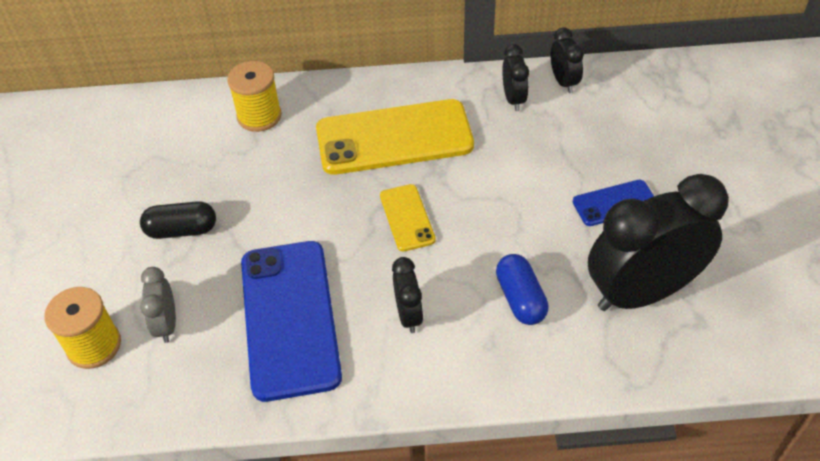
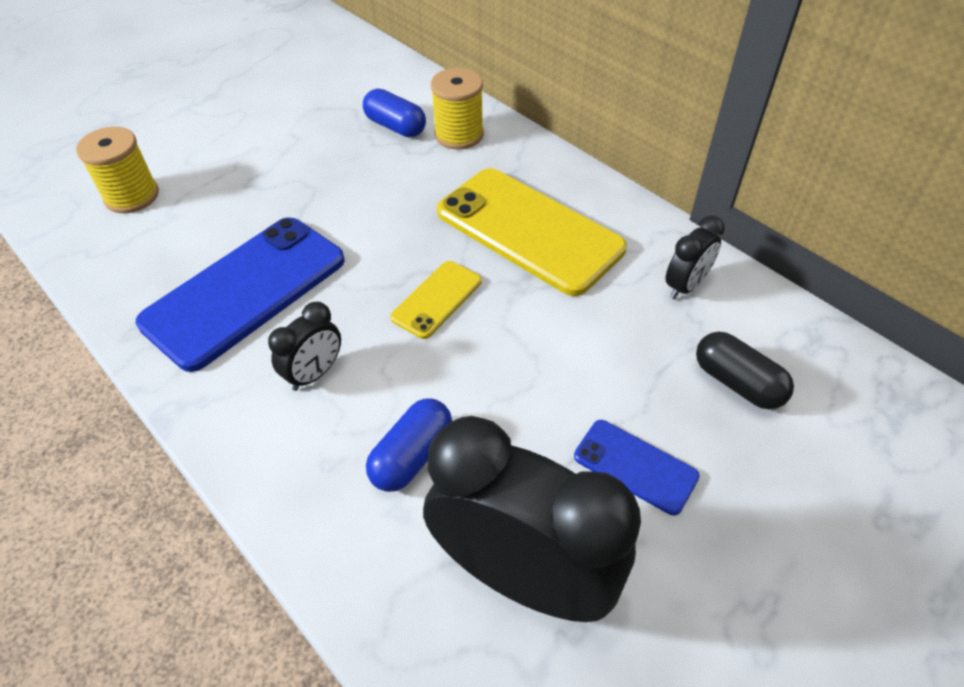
camera: 50 degrees right, 0 degrees up
(167, 324) = (182, 222): grey clock -> none
(181, 230) = (288, 169): black capsule -> black capsule (737, 382)
(207, 144) = (395, 127): none -> blue capsule
(563, 82) = (763, 312): black clock -> none

